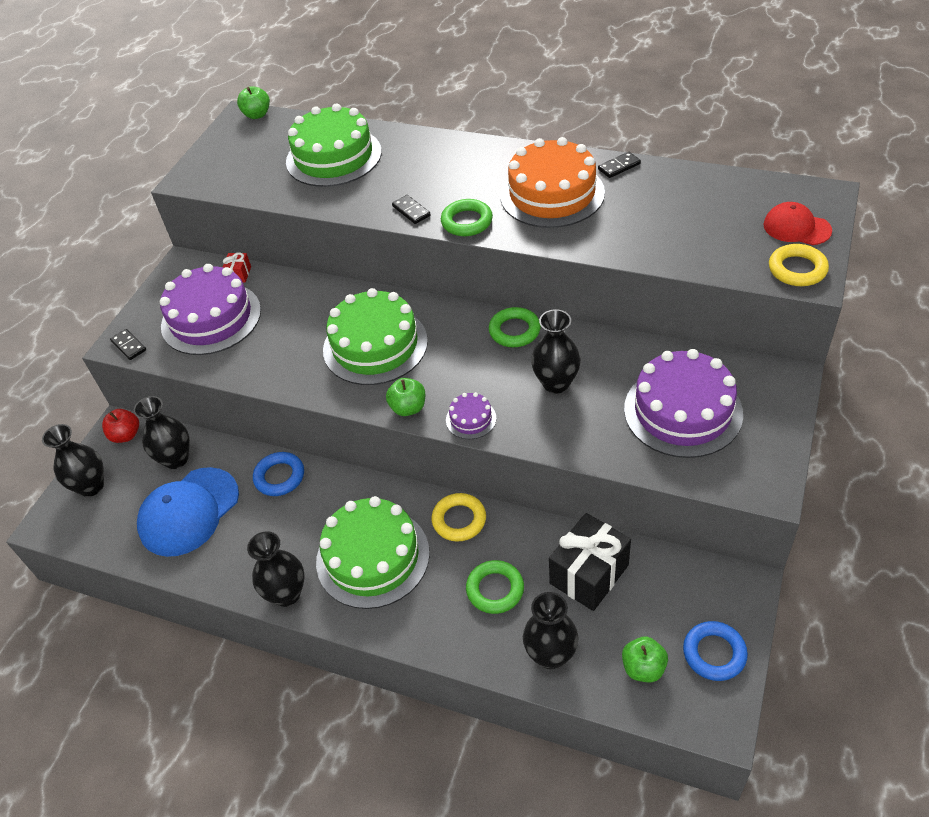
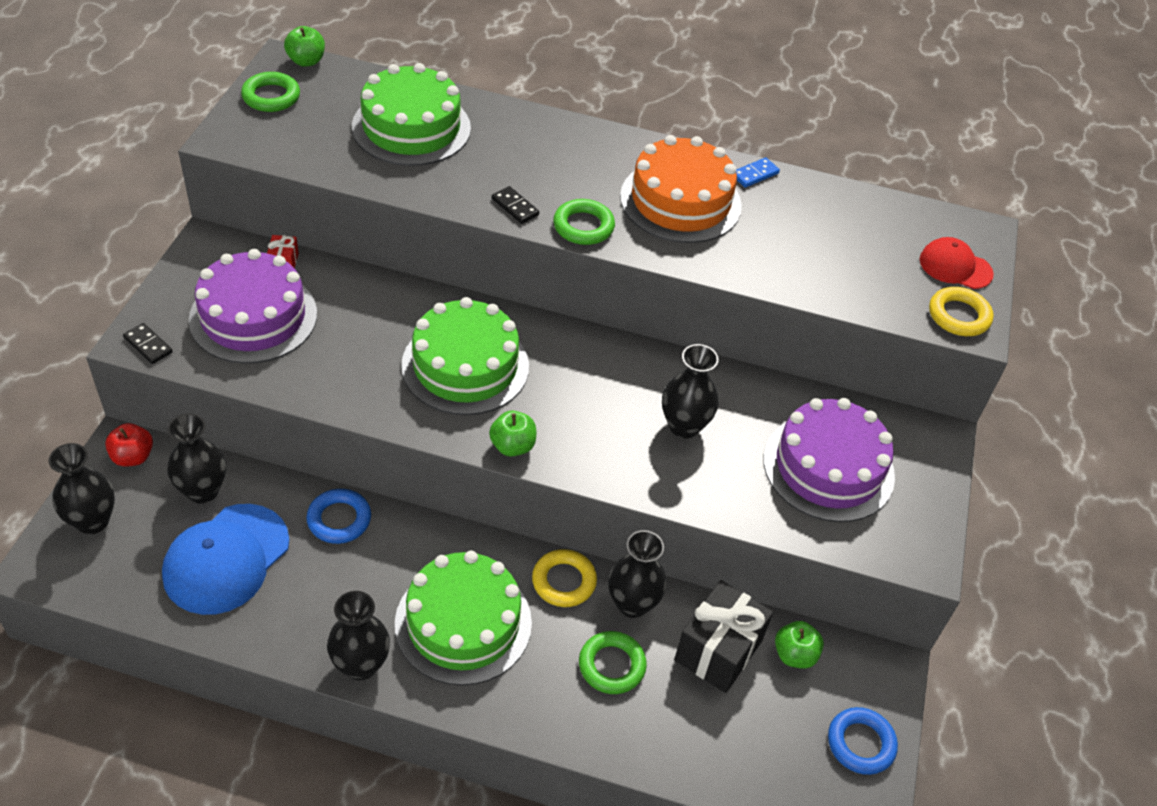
camera: 15 degrees left, 0 degrees up
(471, 419) = (588, 464): purple cake -> none
(514, 331) = (631, 359): green ring -> green ring (271, 97)
(551, 655) = (680, 743): black vase -> black vase (632, 604)
(619, 166) = (754, 174): black domino -> blue domino
(643, 668) = (784, 759): green apple -> green apple (794, 655)

